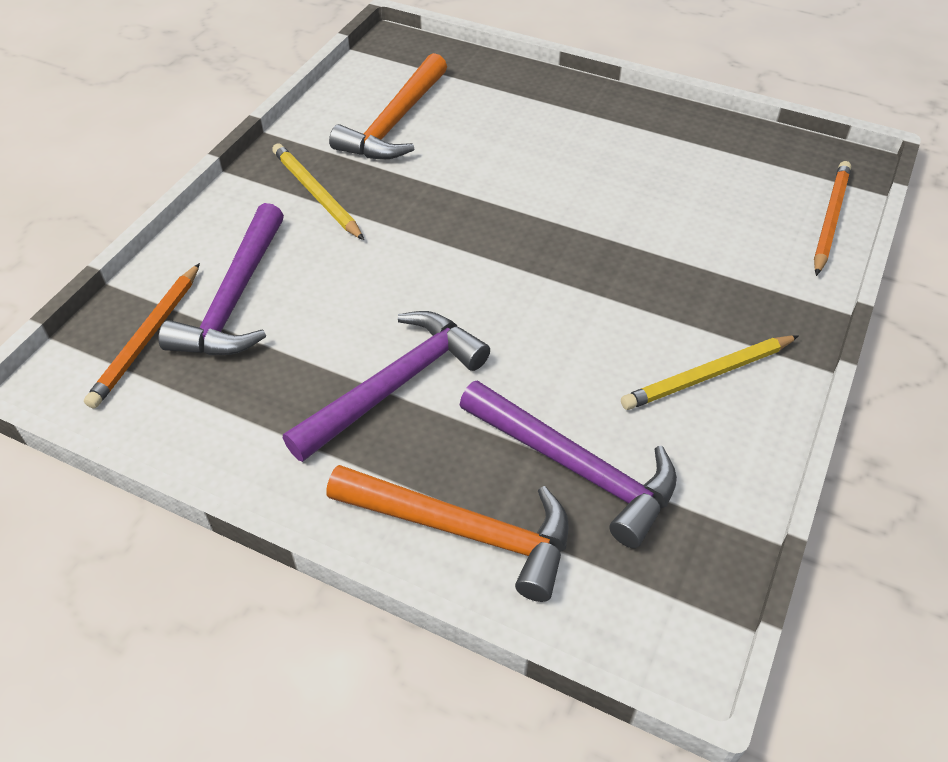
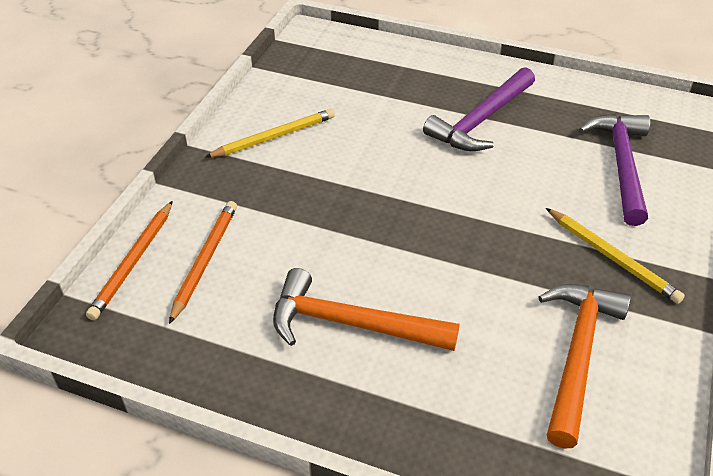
camera: 175 degrees right, 5 degrees down
(147, 337) = (663, 137): orange pencil -> orange pencil (205, 261)
(463, 531) = (420, 62): orange hammer -> orange hammer (351, 323)
(575, 468) = (361, 88): purple hammer -> none

